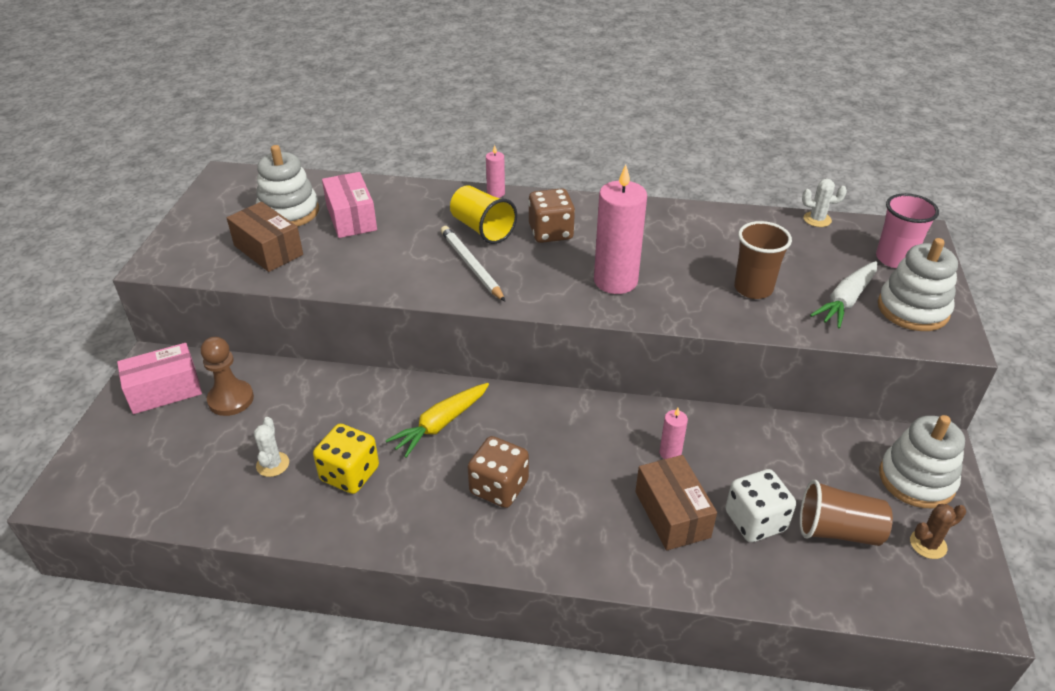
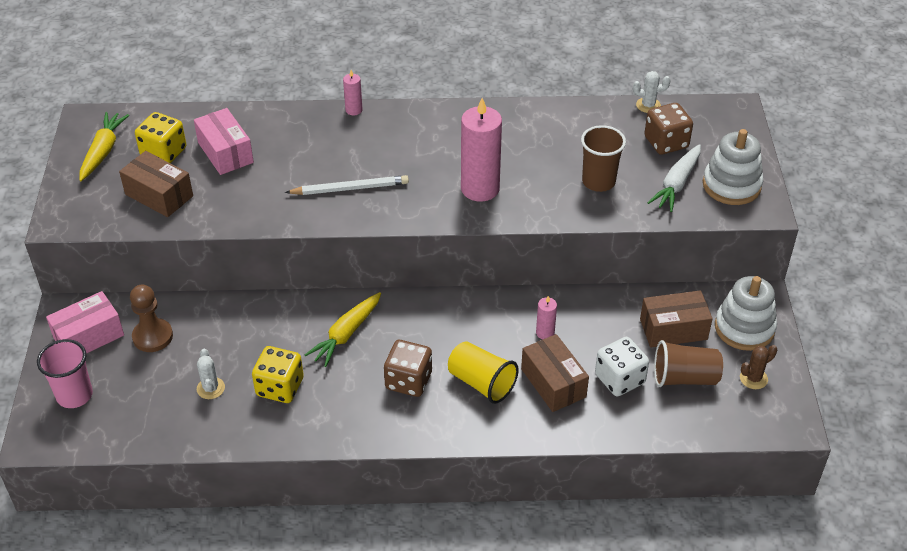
camera: 10 degrees left, 5 degrees up
(229, 204) = (103, 151): none -> yellow carrot
(289, 212) = (164, 153): white stacking toy -> yellow dice
(471, 265) = (350, 188): white pencil -> white pencil turned 120 degrees clockwise
(482, 229) = (350, 150): yellow cup -> yellow cup (481, 383)
(551, 232) = (413, 146): brown dice -> brown dice (666, 142)
(827, 469) = (673, 329): none -> brown box
(894, 259) = (715, 138): pink cup -> pink cup (74, 395)

